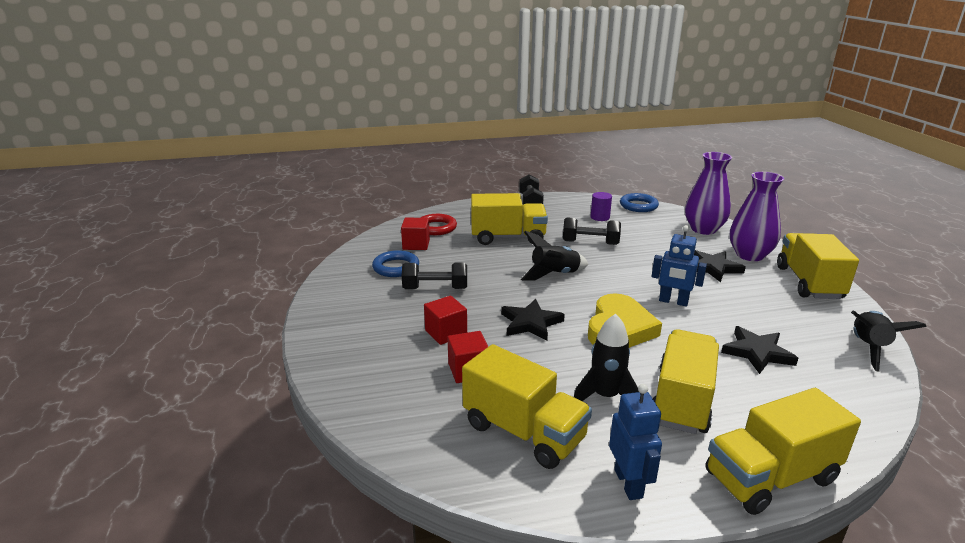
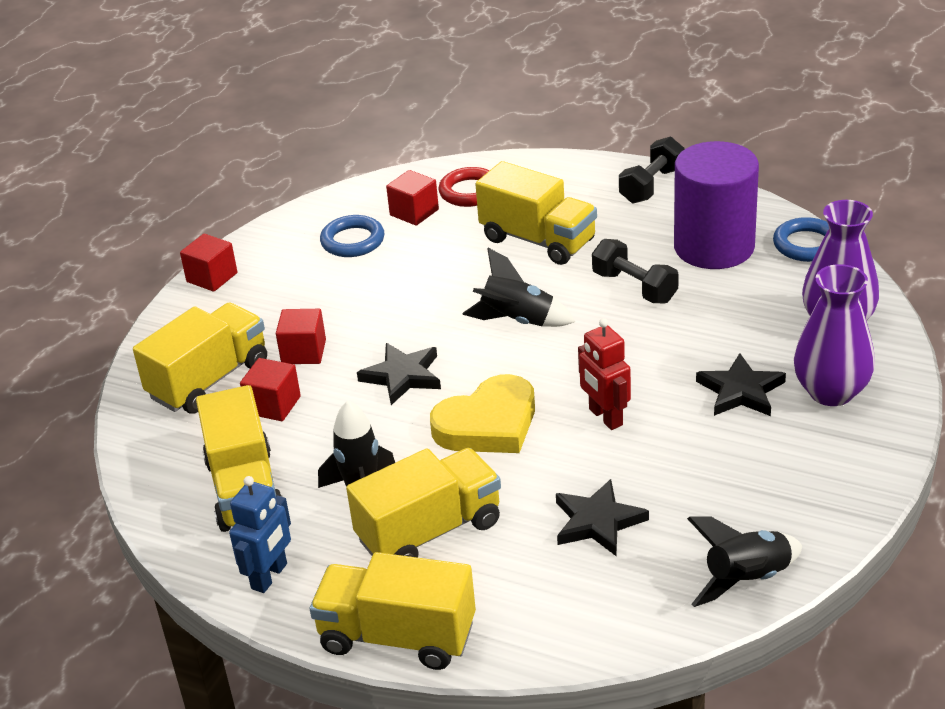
camera: 40 degrees right, 10 degrees up
(318, 314) = (212, 277): none -> red cube
(435, 288) = (359, 289): black dumbbell -> none
(600, 217) = (714, 247): purple cylinder -> purple cylinder, size x2.47
(673, 302) = (605, 417): blue robot -> red robot
(808, 283) = (839, 467): yellow truck -> yellow truck (209, 380)

